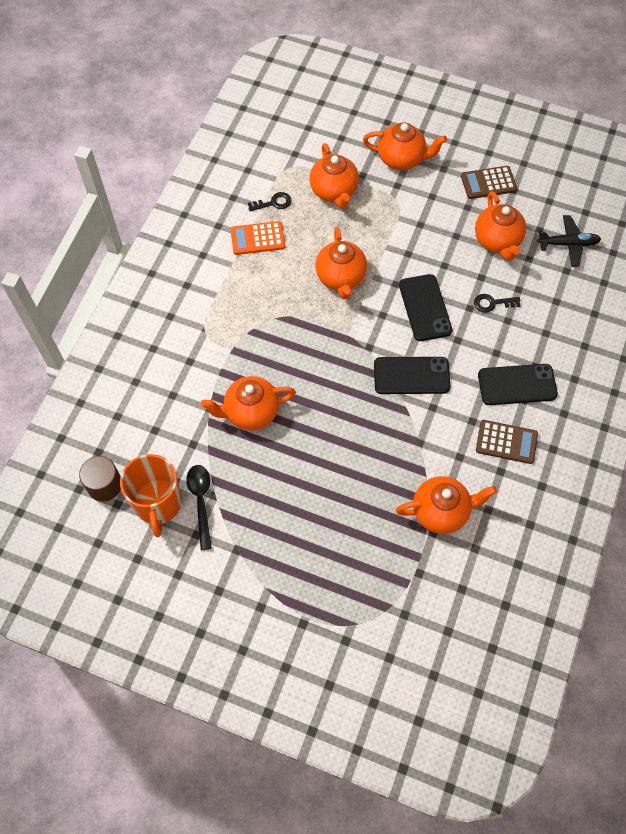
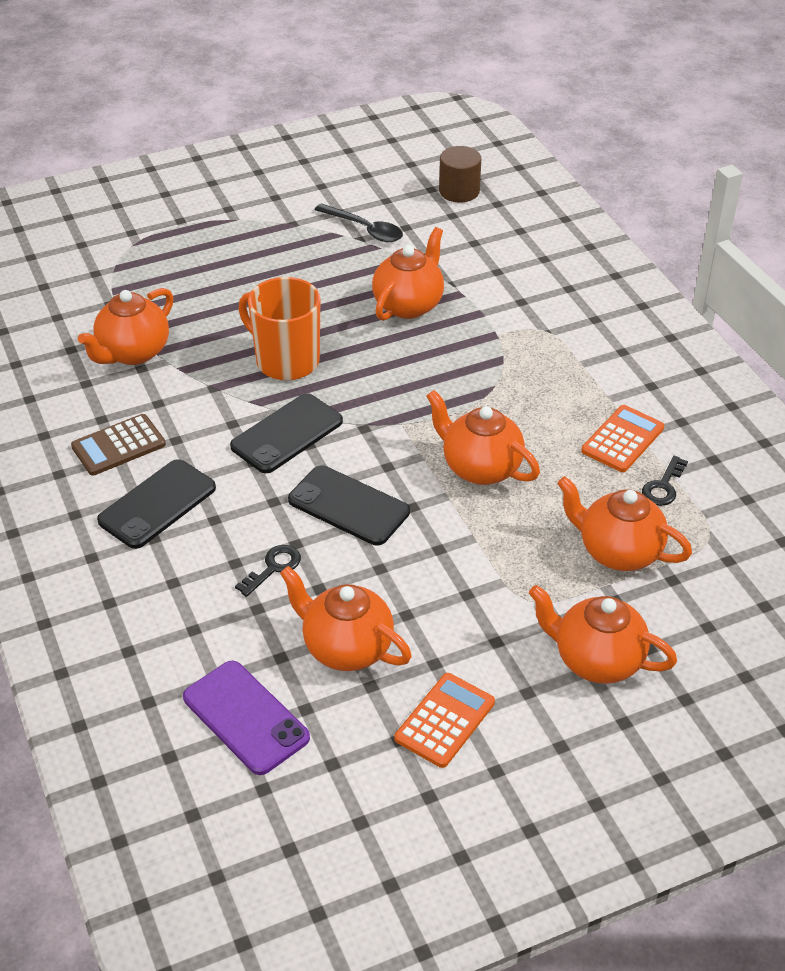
camera: 135 degrees right, 20 degrees down
(158, 503) = (399, 208): orange mug -> orange mug (286, 361)
(401, 159) = (596, 660): orange teapot -> orange teapot turned 60 degrees clockwise
(488, 183) = (445, 720): brown calculator -> orange calculator
(568, 244) = (245, 718): black plane -> purple phone

